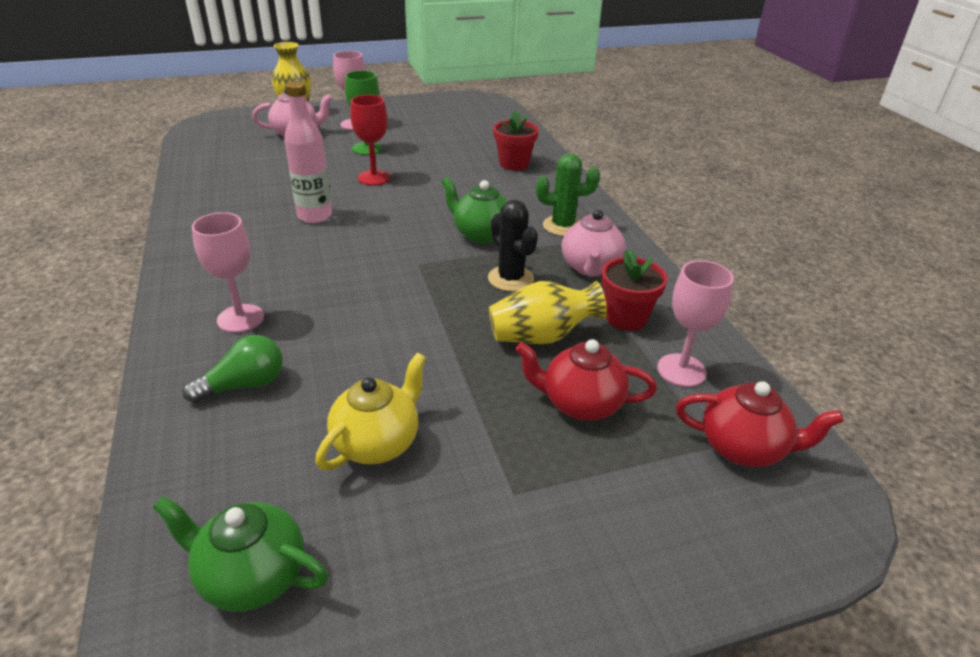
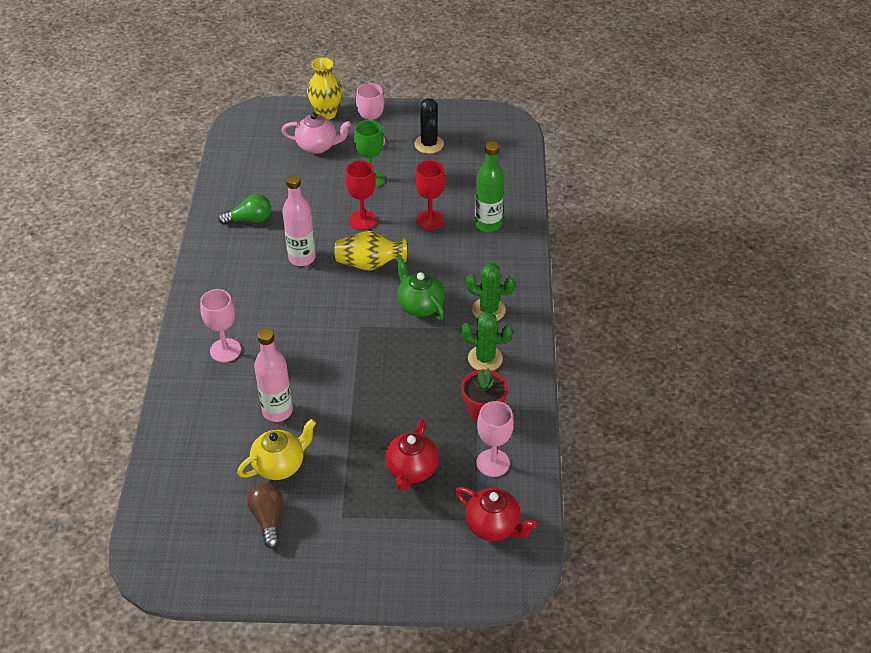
camera: 20 degrees right, 10 degrees up
(244, 385) = (215, 405): green light bulb -> green light bulb (249, 219)
(252, 576) = (193, 524): green teapot -> none
(345, 373) = (277, 411): none -> pink bottle
(390, 530) = (268, 519): none -> brown light bulb
(449, 168) = (430, 220): none -> red goblet
(510, 279) = (420, 356): black cactus -> black cactus (429, 144)
(514, 164) = (488, 224): red flower pot -> green bottle
(542, 336) = (415, 413): yellow vase -> yellow vase (370, 264)
(580, 404) = (411, 470): red teapot -> red teapot turned 105 degrees counterclockwise
(590, 267) = (485, 358): pink teapot -> green cactus

